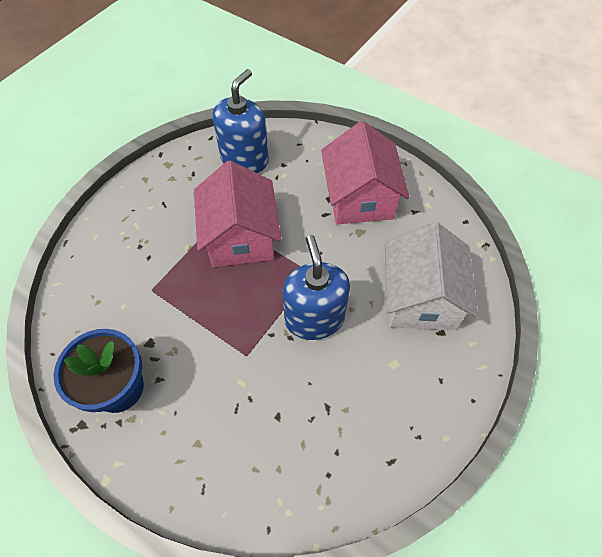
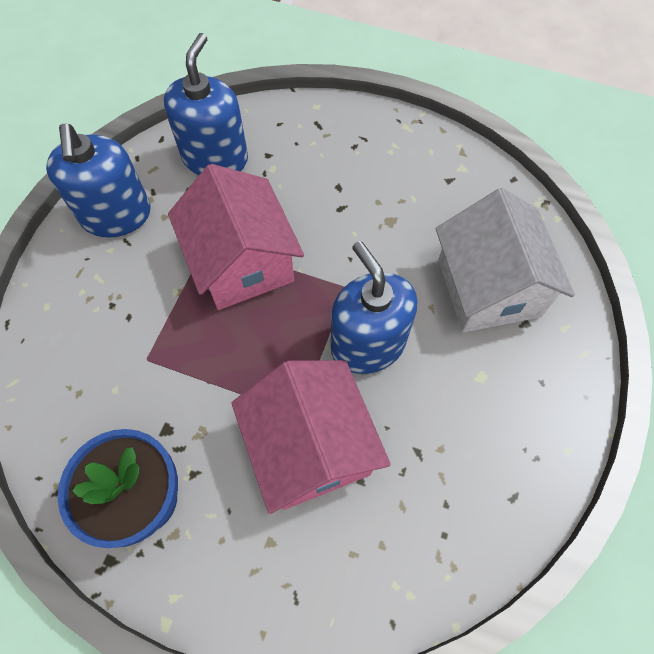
camera: 15 degrees left, 5 degrees up
(162, 184) = (116, 215): none -> blue soap dispenser
(360, 198) = (377, 177): pink house -> pink house (311, 447)

